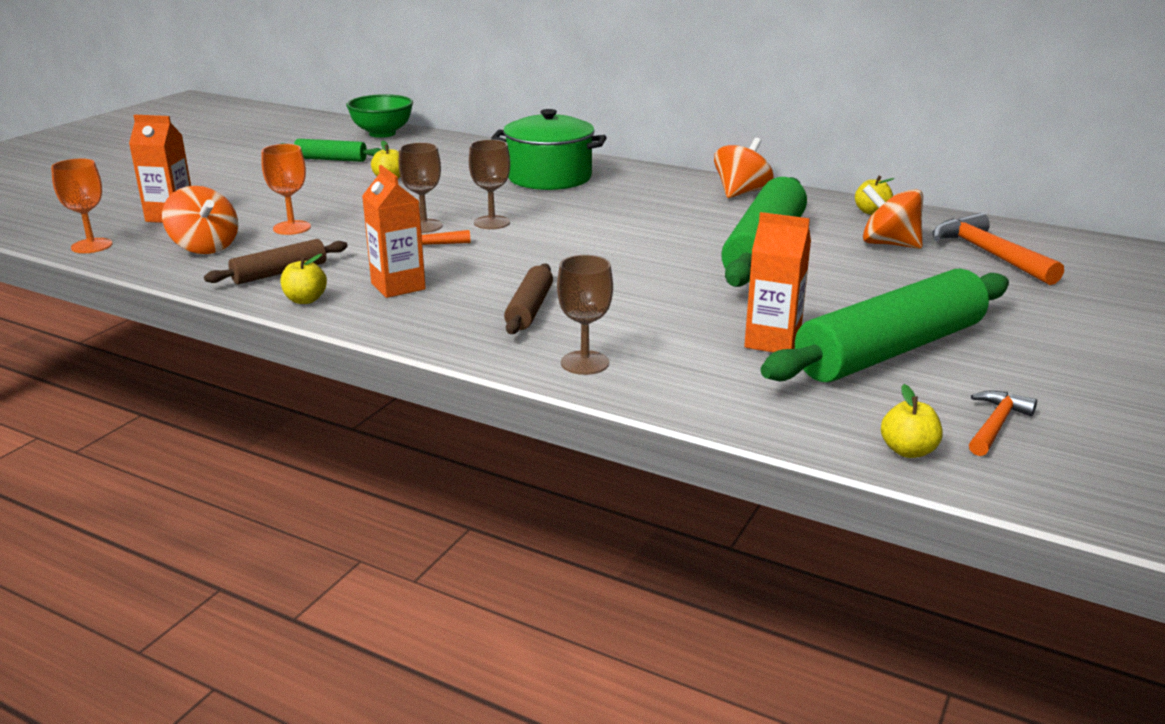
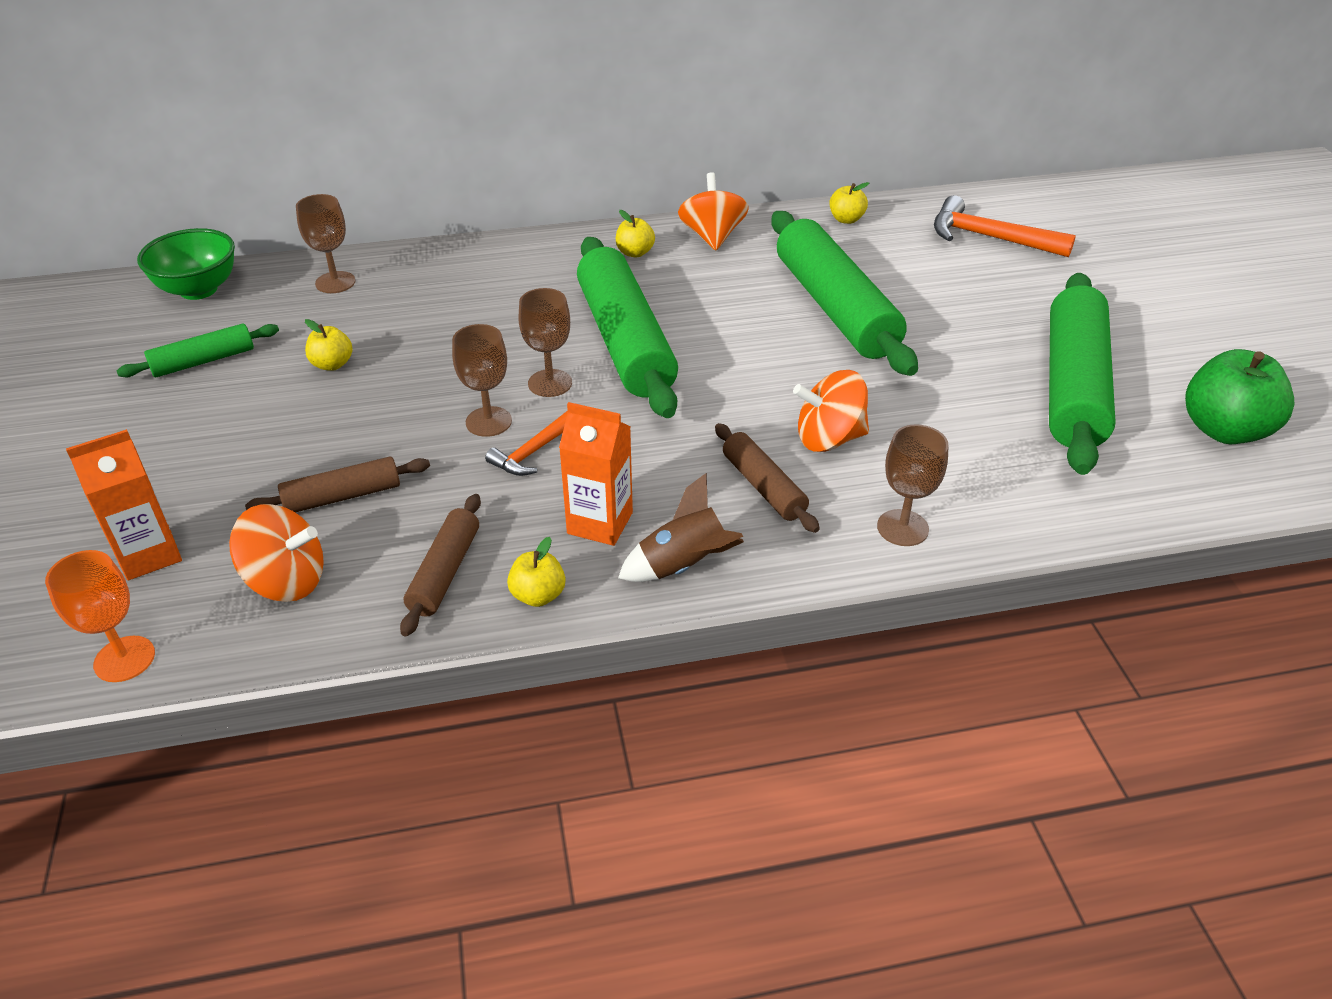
camera: 40 degrees left, 15 degrees up
(292, 228) = (343, 496): orange goblet -> brown rolling pin
(407, 321) = (683, 566): none -> brown rocket
(457, 149) = (335, 282): none -> brown goblet
(549, 177) = (506, 288): green pot -> none
(576, 220) = (624, 341): none -> green rolling pin
(772, 342) = (991, 421): orange carton -> none
(889, 244) = (911, 257): orange spinning top -> orange spinning top (829, 438)
(908, 451) = (1216, 489): yellow apple -> yellow apple (635, 253)
(995, 425) = (1224, 430): orange hammer -> green apple

